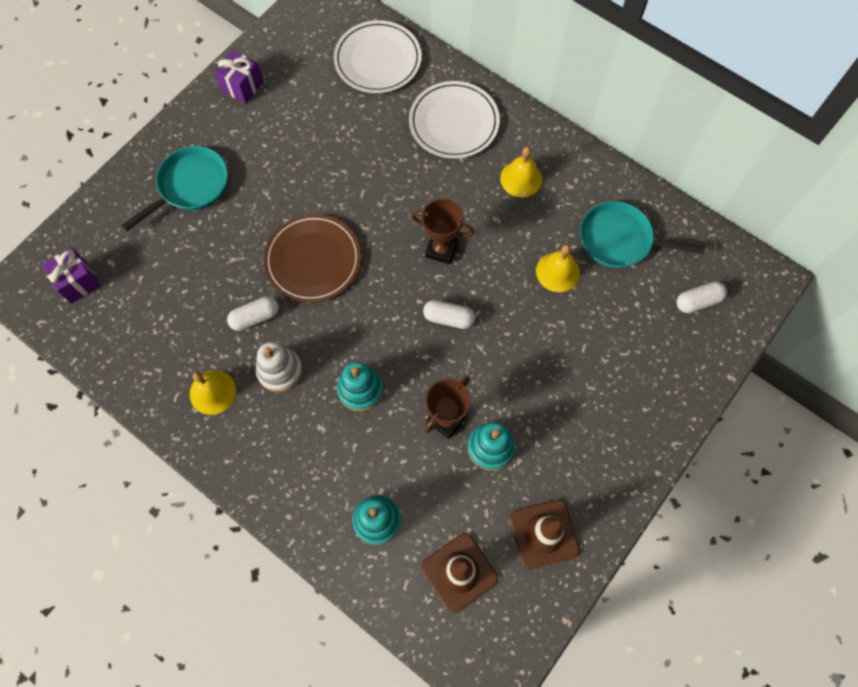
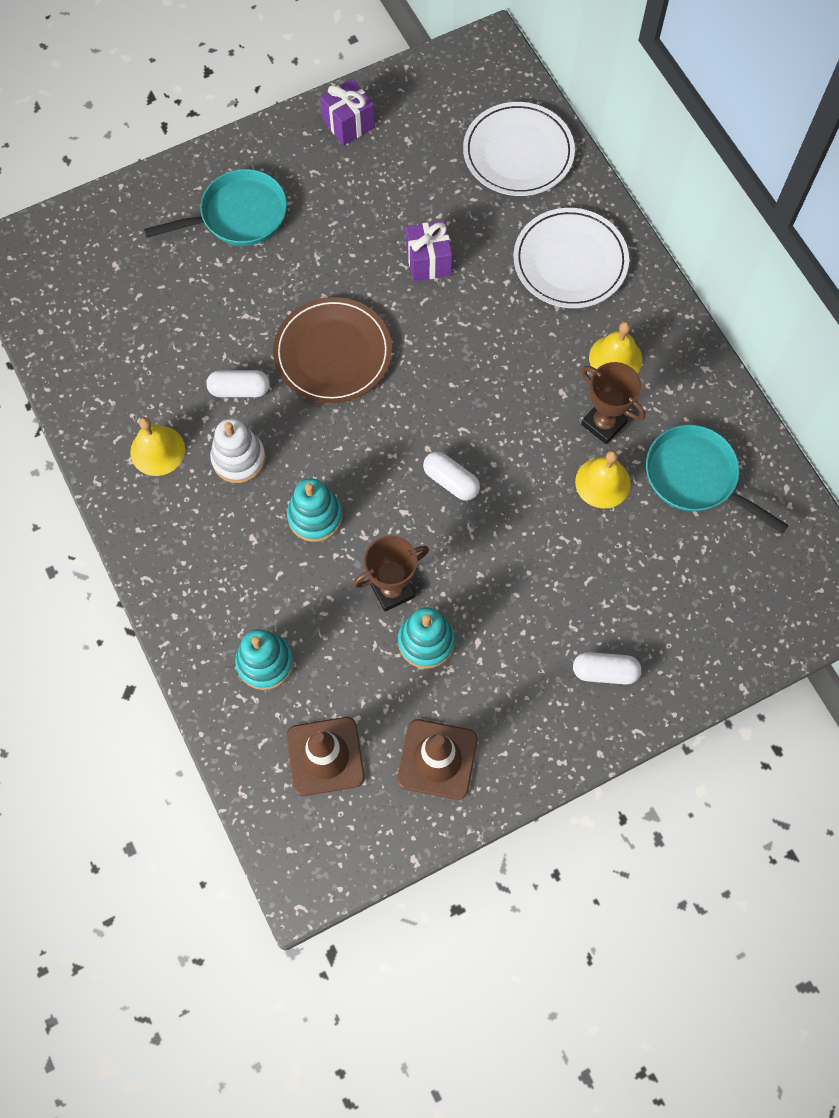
camera: 25 degrees right, 0 degrees up
(78, 282) = (72, 272): purple gift -> purple gift (428, 261)
(441, 249) = (481, 401): brown trophy -> brown trophy (603, 423)
(698, 301) = (751, 586): white capsule -> white capsule (605, 672)

